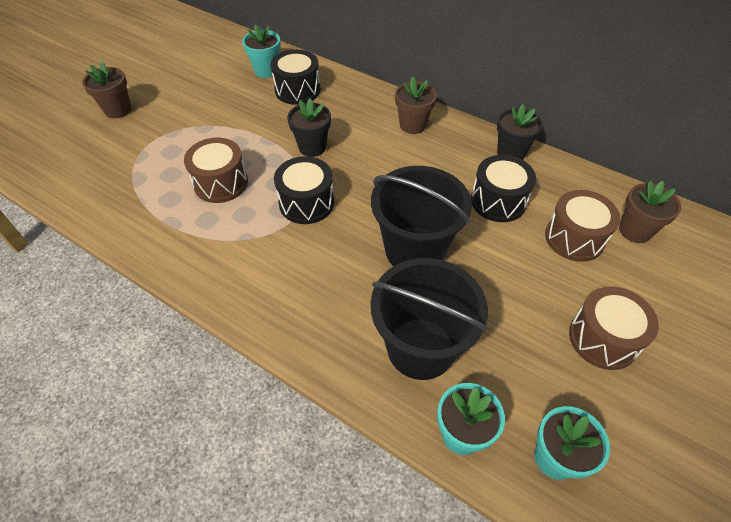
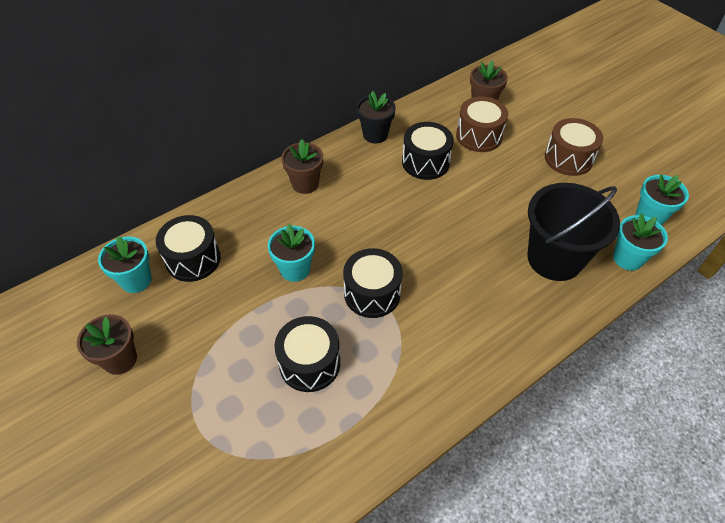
camera: 70 degrees left, 0 degrees up
(118, 110) = (106, 464): brown flower pot -> brown flower pot (120, 359)
(221, 183) = (309, 363): brown drum -> black drum
(312, 147) = (295, 269): black flower pot -> turquoise flower pot
(414, 250) = (458, 231): black bucket -> none

